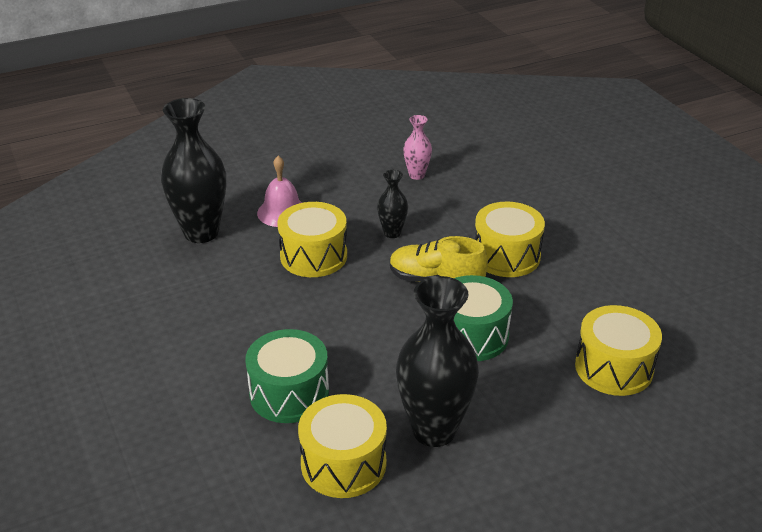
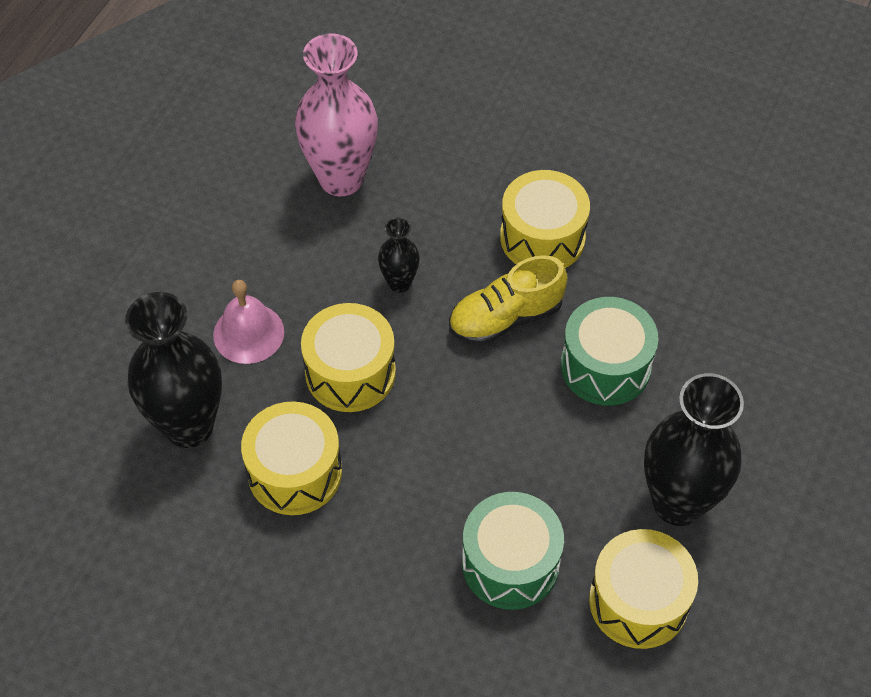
camera: 40 degrees left, 20 degrees up
(417, 175) = (341, 179): pink vase -> pink vase, size x2.03
(613, 368) = (758, 314): yellow drum -> yellow drum (295, 472)

